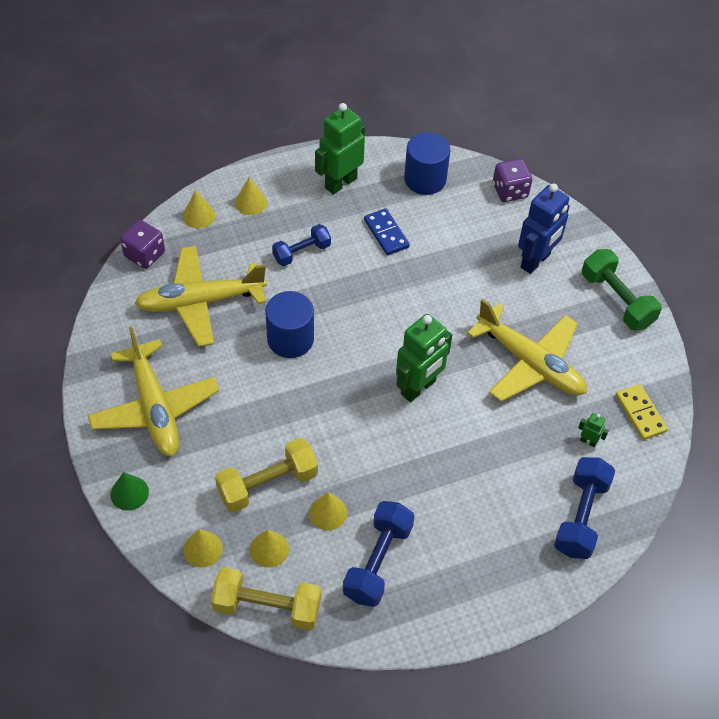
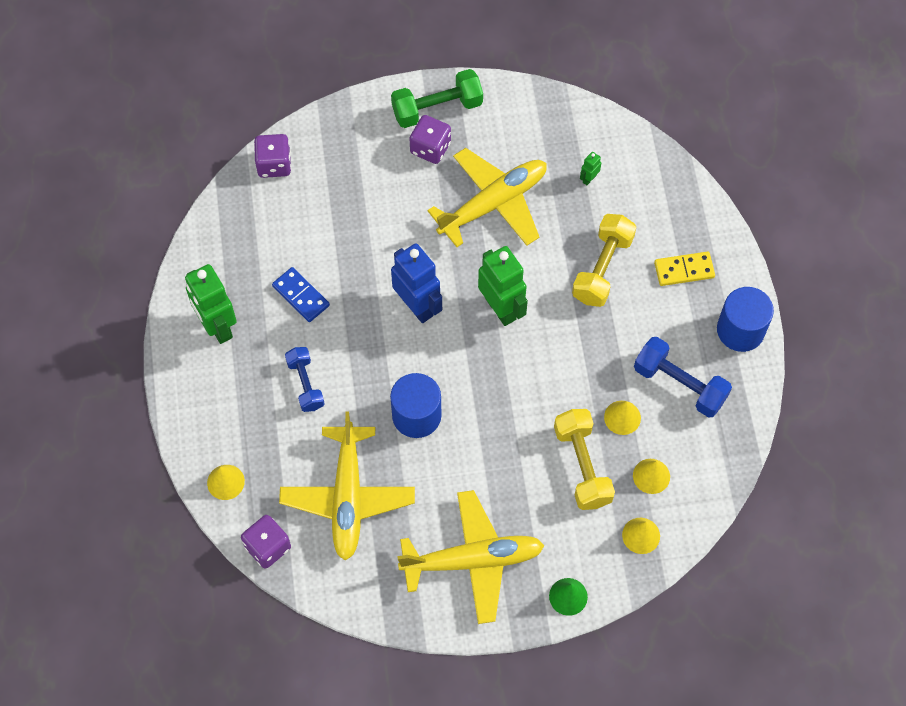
camera: 75 degrees left, 10 degrees up
(251, 202) = (221, 424): yellow cone -> none
(267, 607) = (709, 487): yellow dumbbell -> yellow dumbbell (602, 268)
(386, 233) = (301, 296): blue domino -> blue domino turned 60 degrees clockwise
(425, 179) = (235, 241): blue cylinder -> blue cylinder (740, 330)
(535, 261) = (372, 165): blue robot -> blue robot (417, 306)
(571, 302) = (430, 148): none -> purple dice
(581, 516) = (664, 207): blue dumbbell -> none
(640, 413) = (568, 128): yellow domino -> yellow domino (684, 270)

